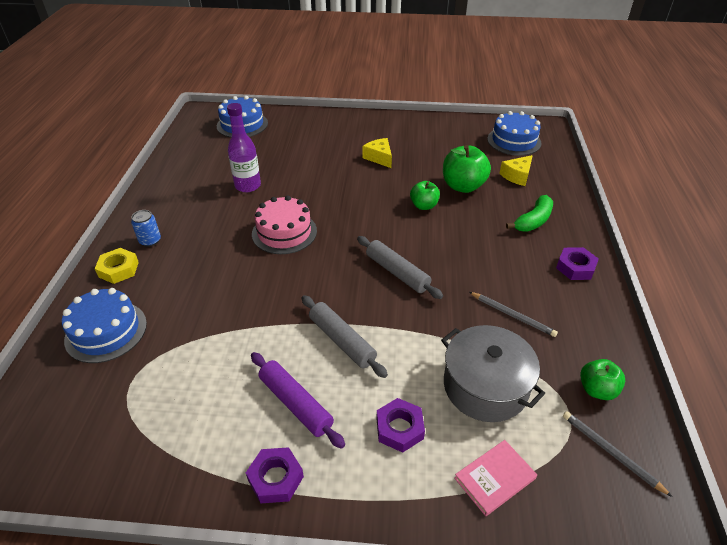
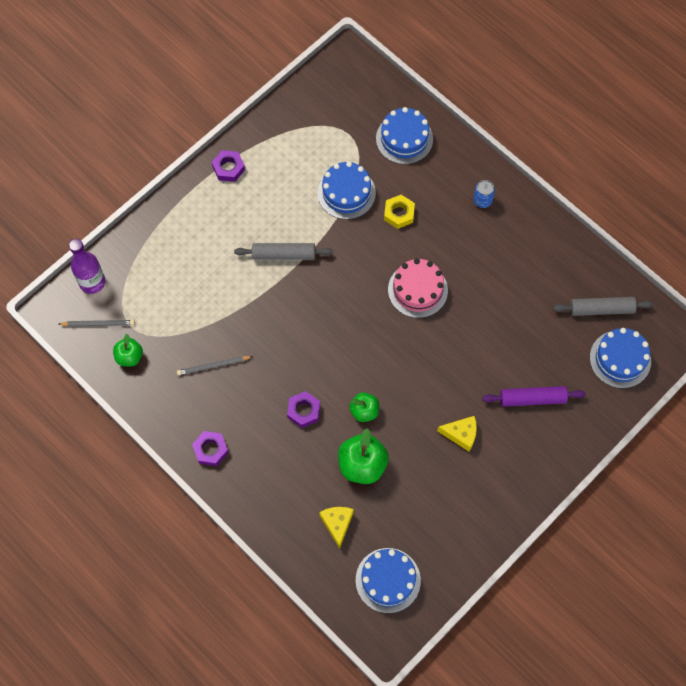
camera: 130 degrees right, 25 degrees up
(119, 269) = (463, 168): yellow nut -> yellow nut (399, 213)
(218, 337) = (346, 193): none -> blue cake
(248, 186) = (503, 302): purple bottle -> purple bottle (92, 282)
(295, 403) = (262, 203): purple rolling pin -> purple rolling pin (532, 399)
(397, 272) = (311, 331): grey rolling pin -> grey rolling pin (601, 309)
(399, 428) = (202, 240): purple nut -> purple nut (304, 411)
(485, 386) = (185, 302): grey pot -> none
(495, 478) = (139, 259): pink book -> none
(533, 221) = (276, 474): green banana -> none

